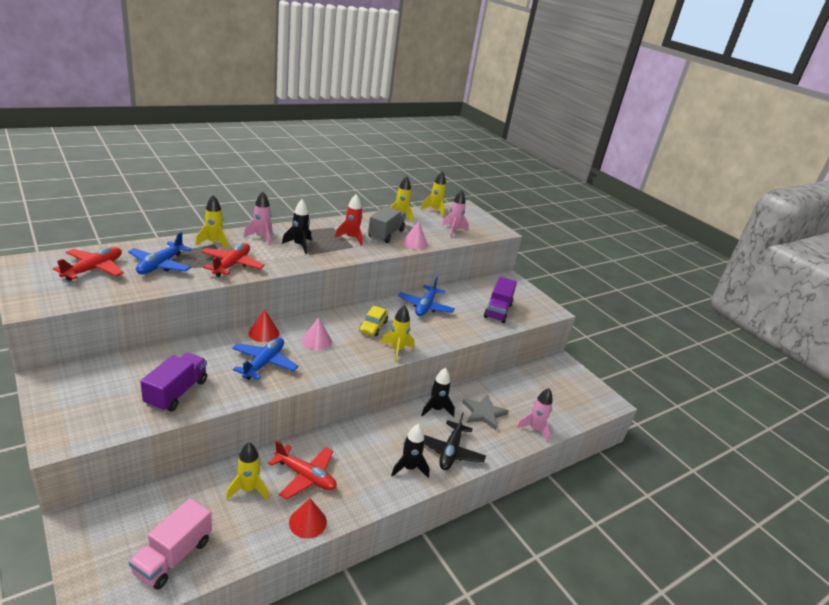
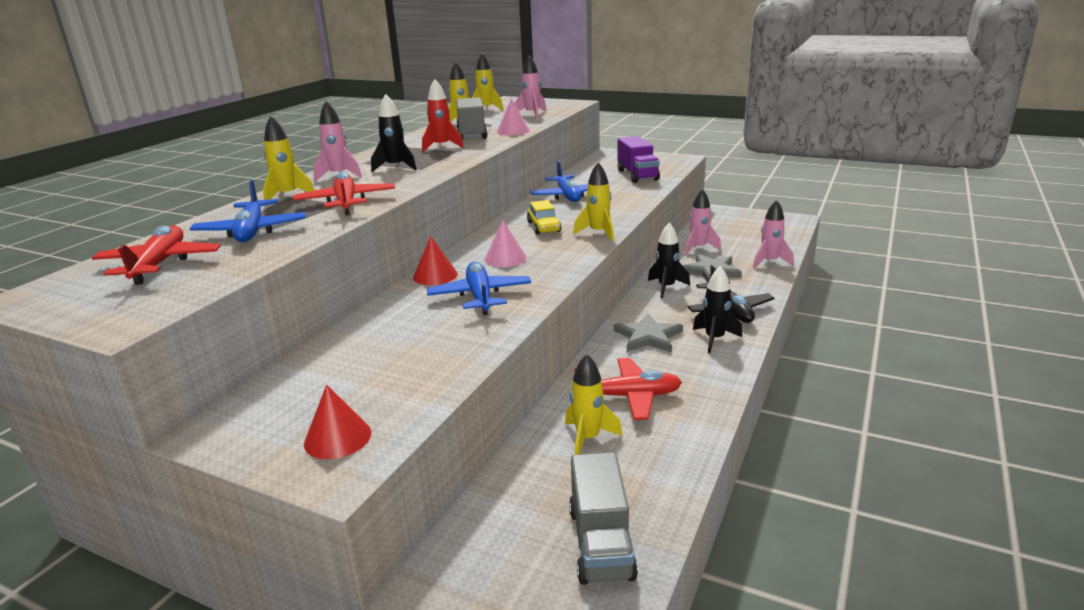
camera: 25 degrees left, 5 degrees down
(173, 556) = (601, 543): pink truck -> grey truck
(176, 392) = (420, 362): purple truck -> none
(307, 522) = (692, 429): red cone -> red cone (337, 438)
(373, 441) = (648, 337): none -> grey star
(502, 389) = (698, 248): none -> pink rocket

